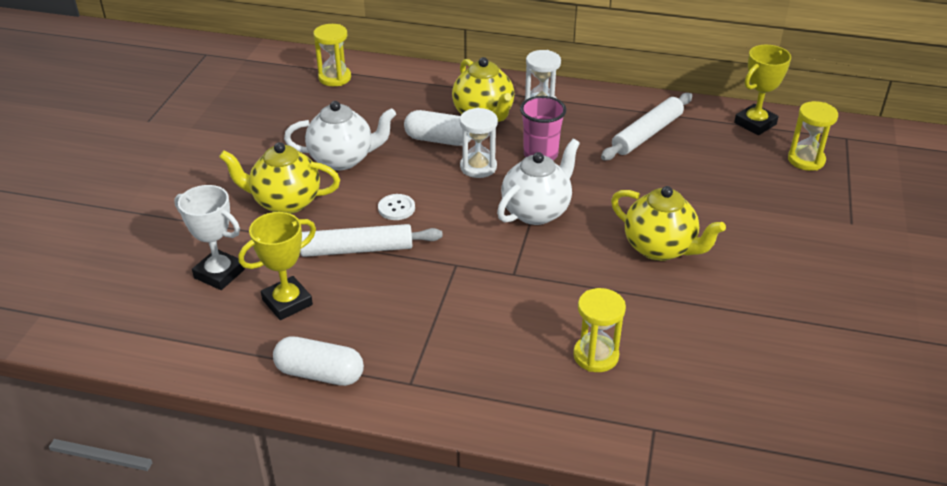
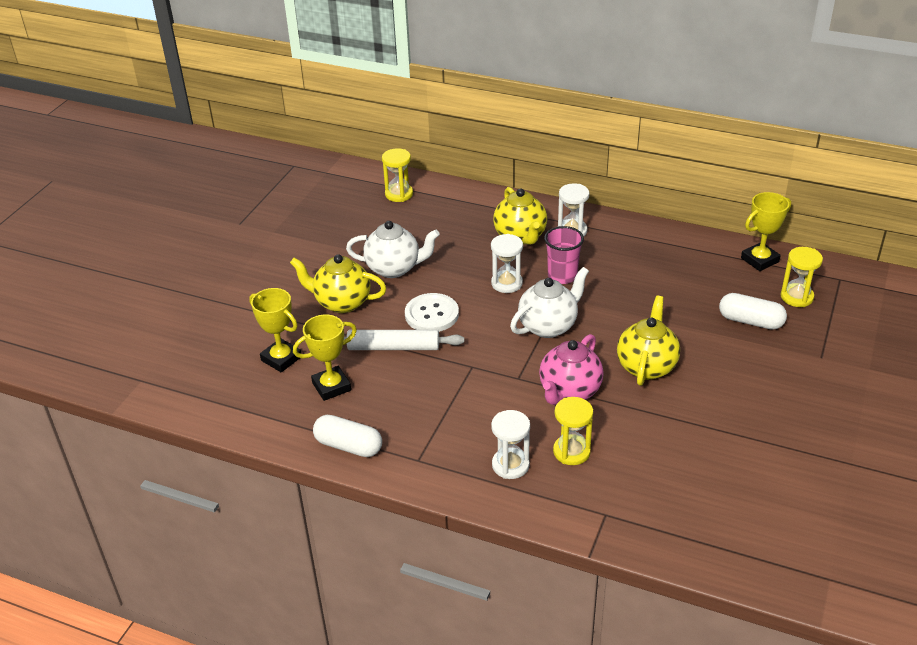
camera: 10 degrees right, 0 degrees up
(219, 274) = (281, 359): white trophy -> yellow trophy
(396, 208) = (431, 314): white button -> white button, size x1.74
(439, 140) = (478, 256): white capsule -> white capsule (750, 321)
(525, 379) = (510, 465): none -> white hourglass
(577, 285) = (569, 392): none -> pink teapot
(647, 134) = (660, 263): white rolling pin -> none
(660, 248) = (646, 366): yellow teapot -> yellow teapot turned 120 degrees counterclockwise

